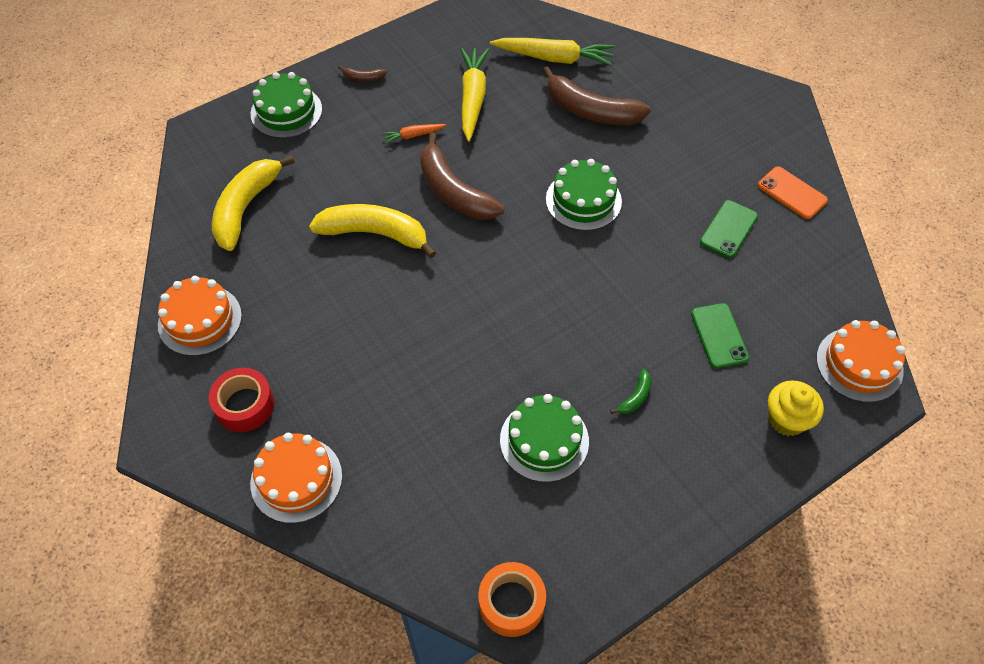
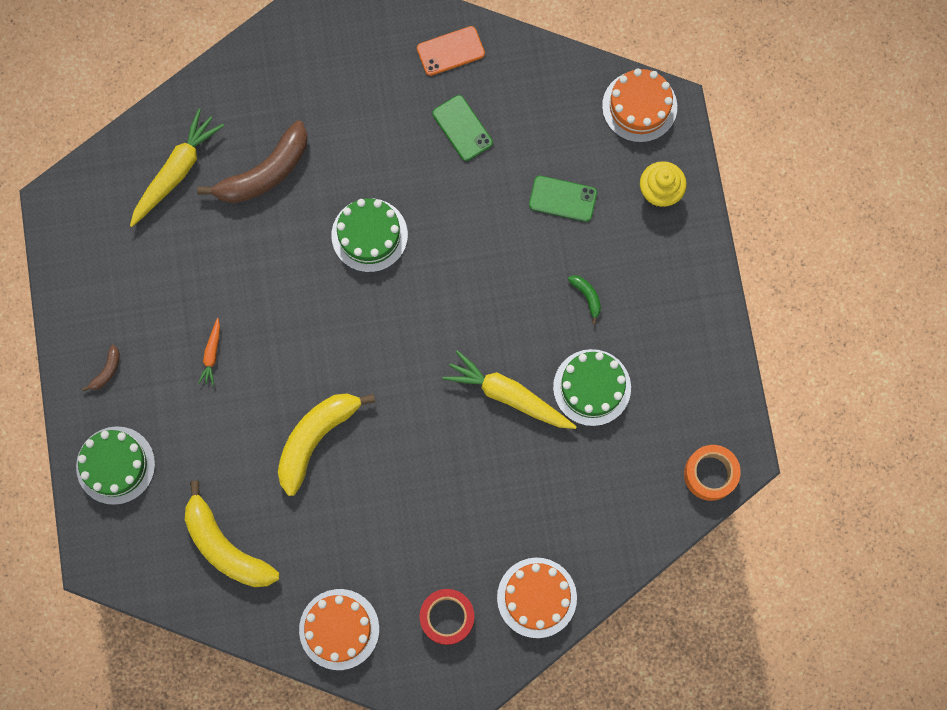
camera: 65 degrees left, 20 degrees up
(454, 191) = (301, 346): brown banana -> none
(473, 98) = (191, 276): yellow carrot -> yellow carrot (508, 395)

